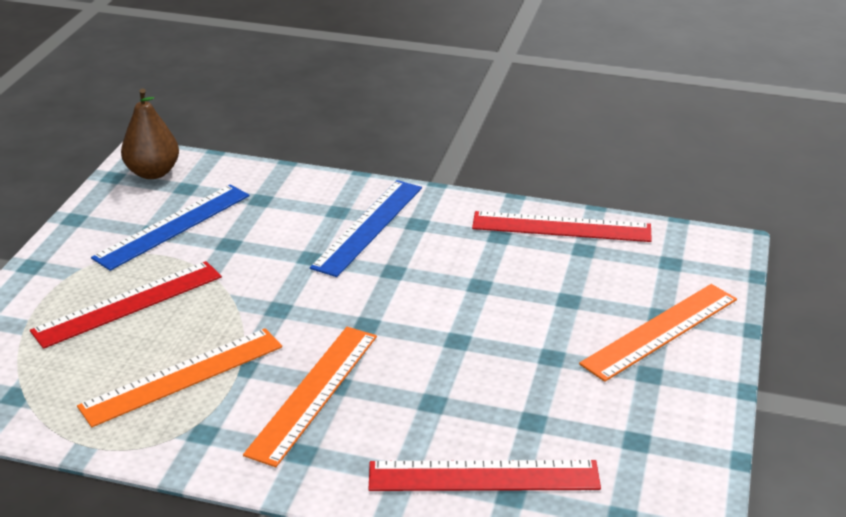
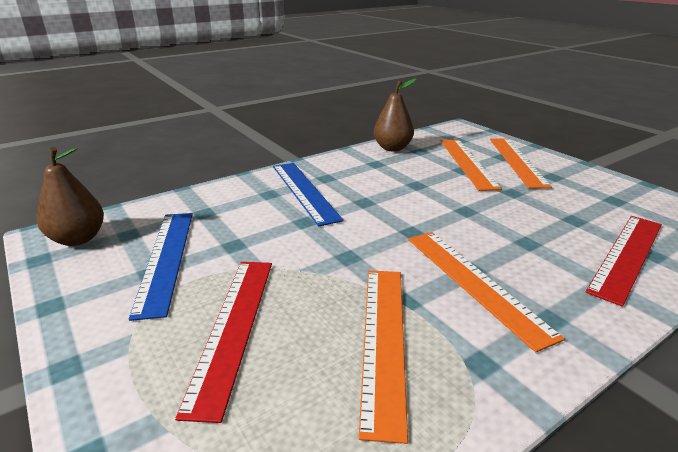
camera: 50 degrees left, 5 degrees down
(561, 227) = (392, 148): red ruler -> brown pear
(595, 296) = (467, 163): none -> orange ruler

